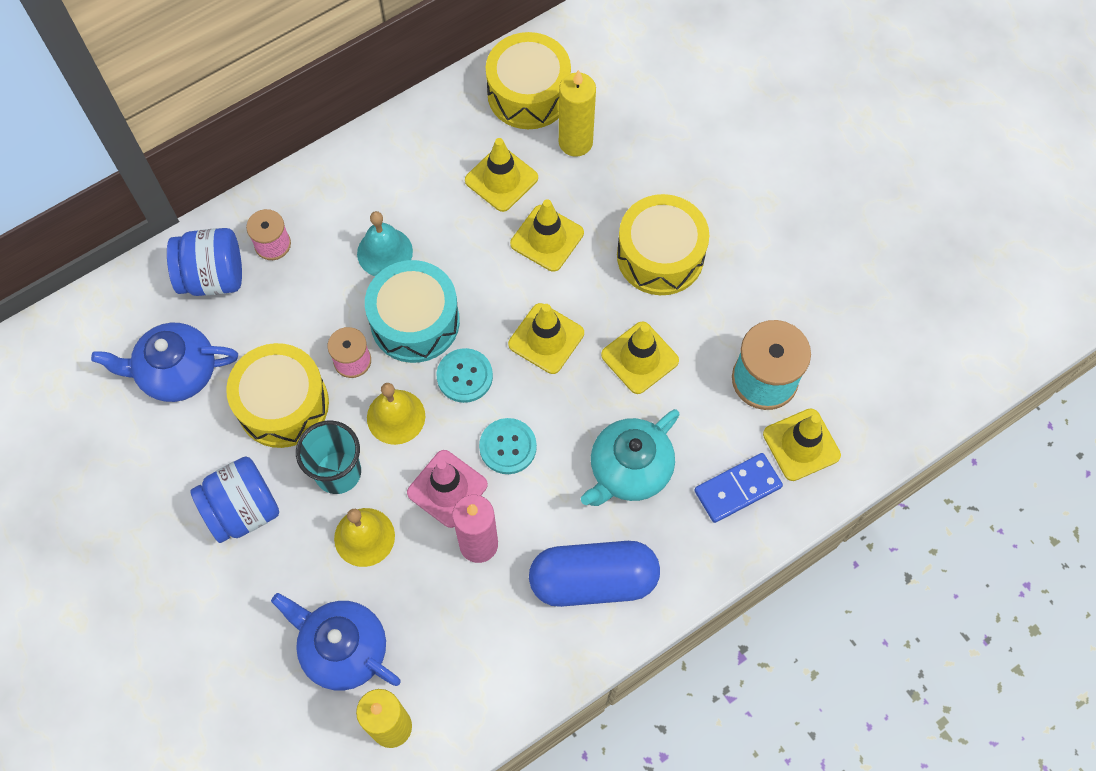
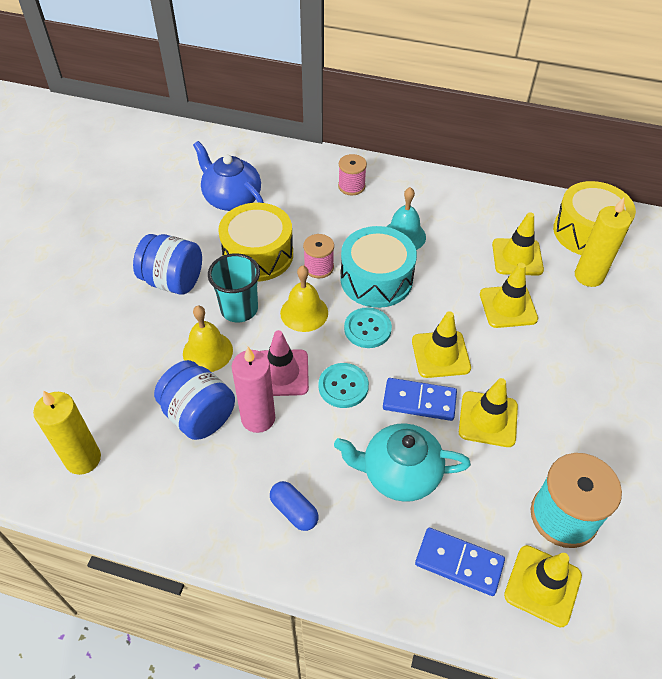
camera: 50 degrees right, 15 degrees down
(213, 277) = (304, 176): blue jar -> blue jar (199, 415)
(343, 649) = (120, 392): blue teapot -> none
(576, 396) = (419, 401): none -> blue domino
(593, 580) = (294, 511): blue capsule -> blue capsule, size x0.48
(660, 256) = (573, 378): yellow drum -> none

